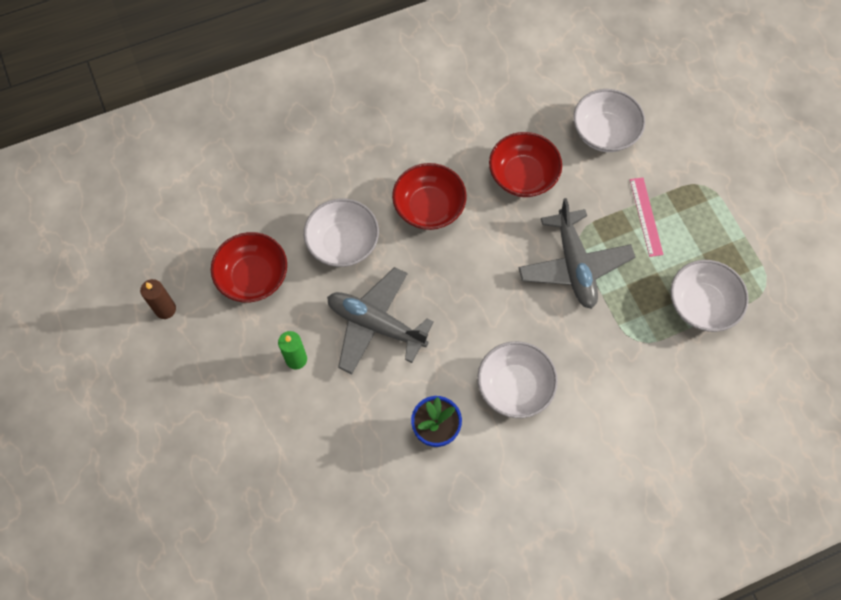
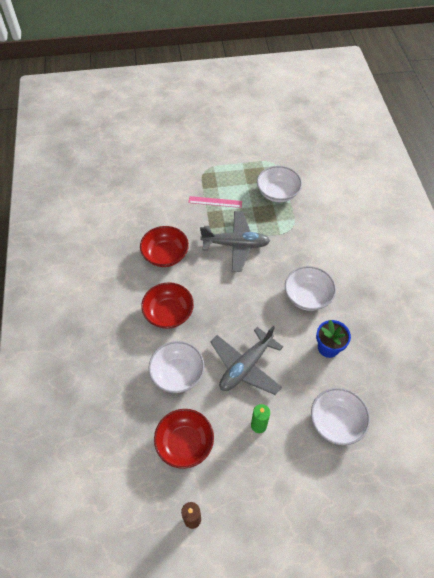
camera: 75 degrees left, 10 degrees down
(604, 132) = (152, 206): white bowl -> white bowl (336, 422)

